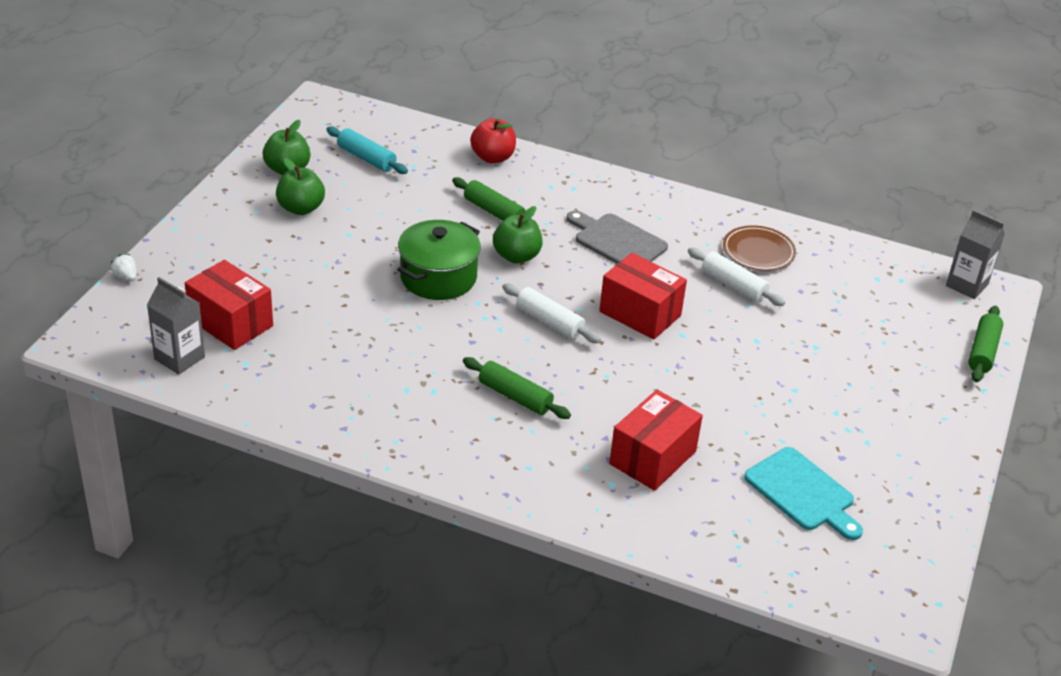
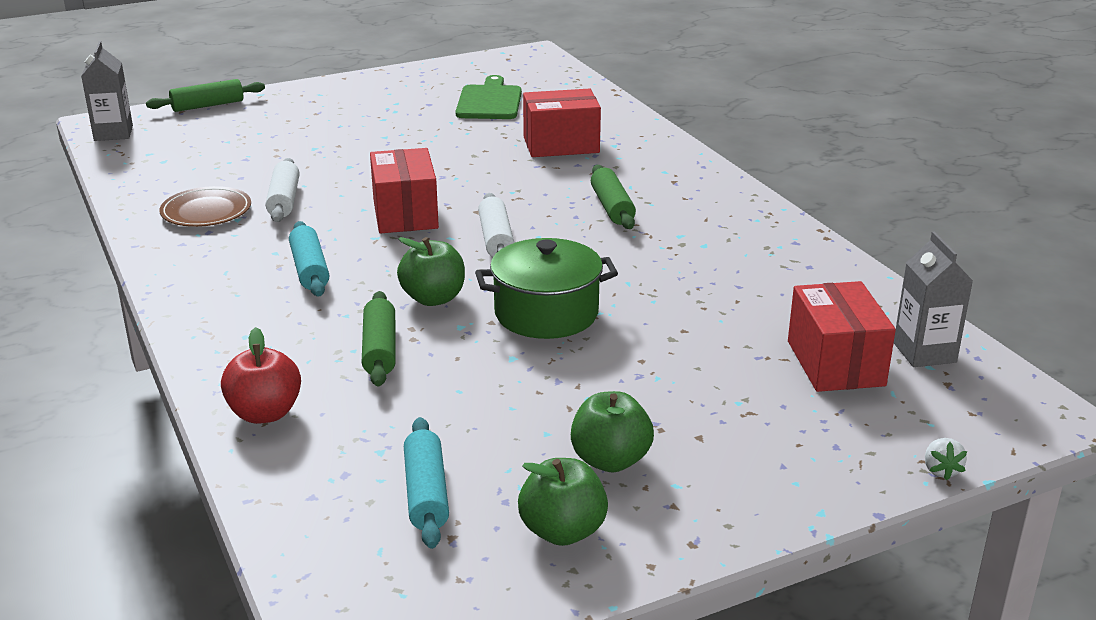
camera: 135 degrees left, 10 degrees down
(617, 241) = (310, 270): grey cutting board -> turquoise rolling pin
(802, 493) = (489, 101): turquoise cutting board -> green cutting board

